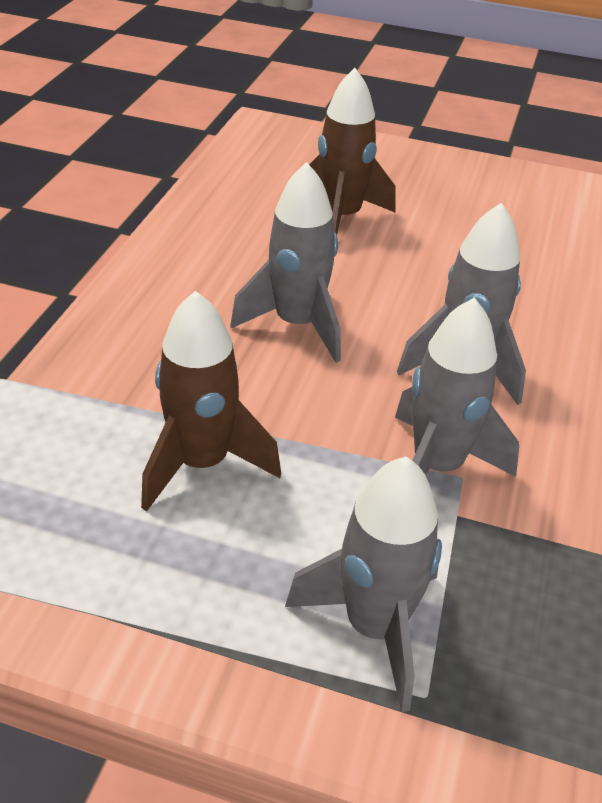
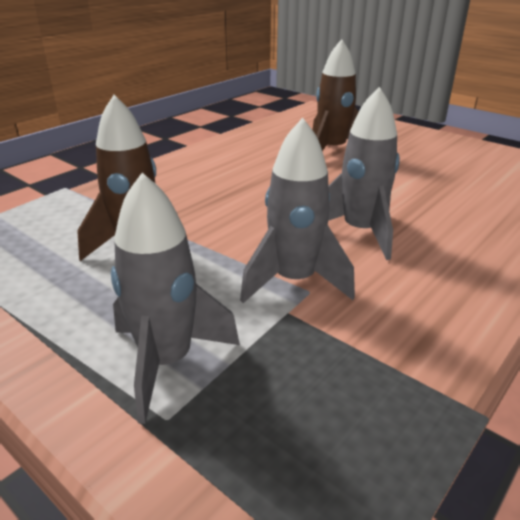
camera: 25 degrees right, 10 degrees down
(297, 325) = (259, 193): grey rocket -> none

